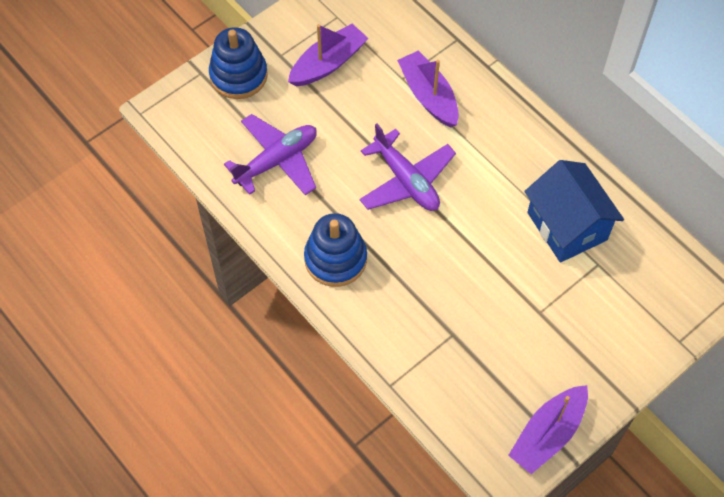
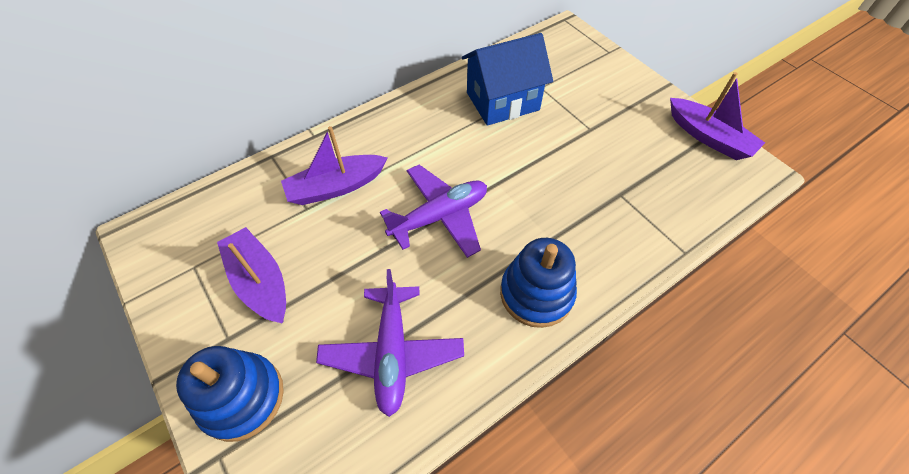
camera: 85 degrees left, 5 degrees down
(277, 161) = (392, 352): purple plane -> purple plane turned 150 degrees counterclockwise

